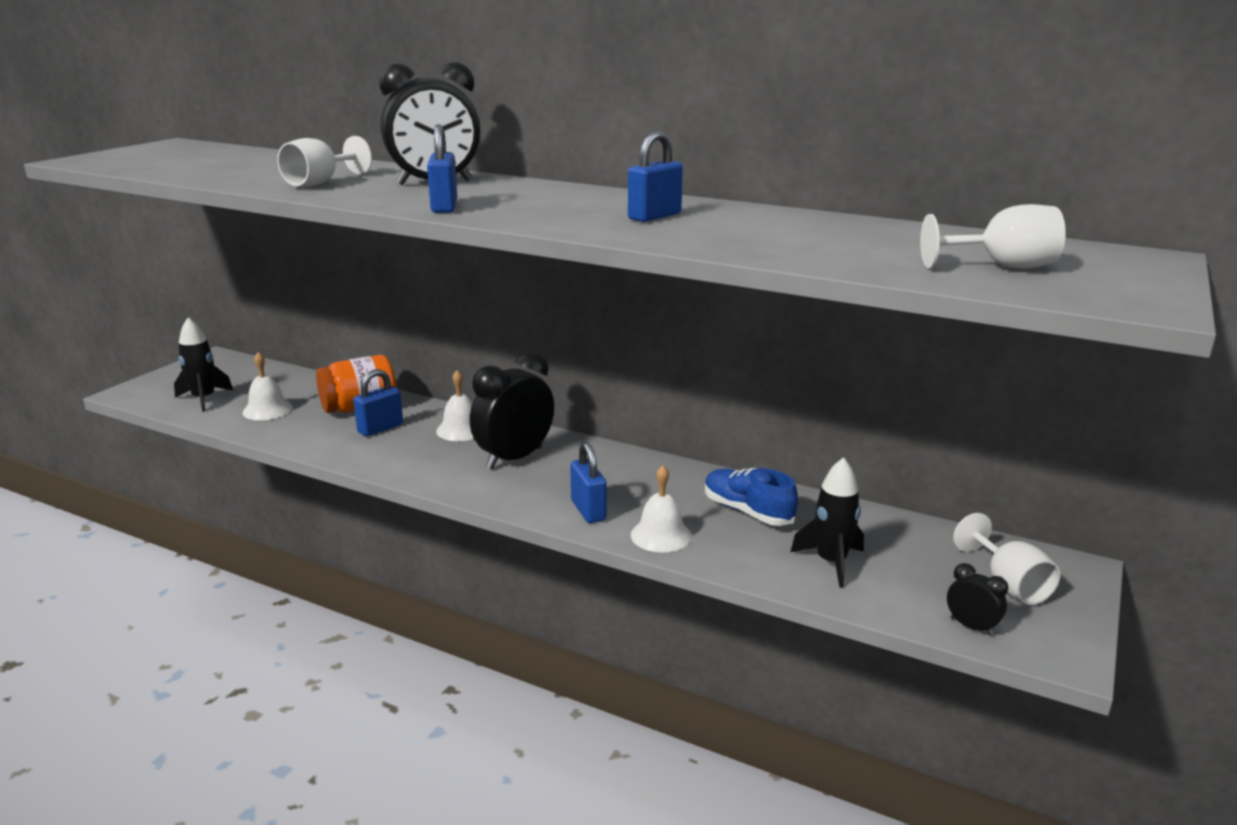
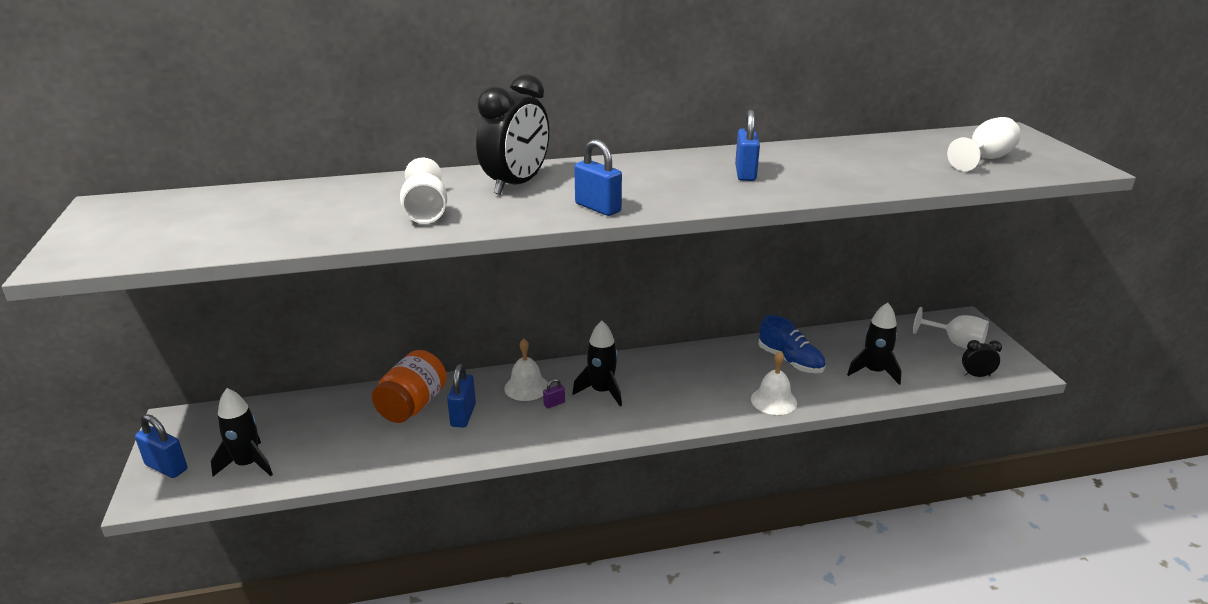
camera: 40 degrees left, 5 degrees up
(267, 410) = (332, 445): white bell -> none
(460, 450) = (554, 404): none -> purple padlock
(514, 458) = (602, 391): black clock -> black rocket
(588, 510) = (709, 406): blue padlock -> blue padlock (166, 467)
(747, 512) = (790, 361): blue shoe -> blue shoe turned 135 degrees counterclockwise

